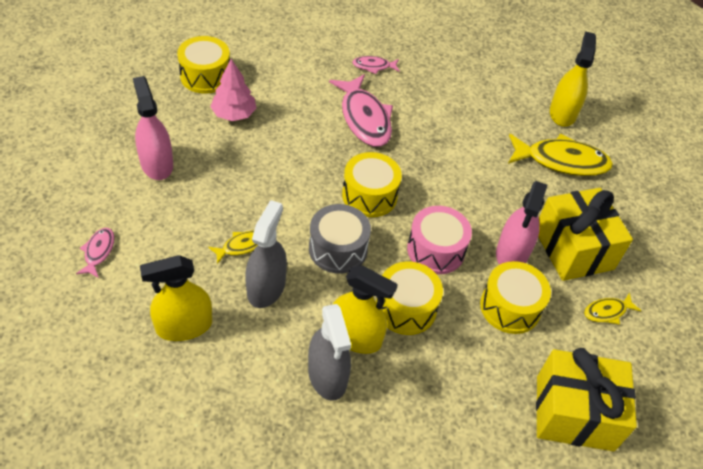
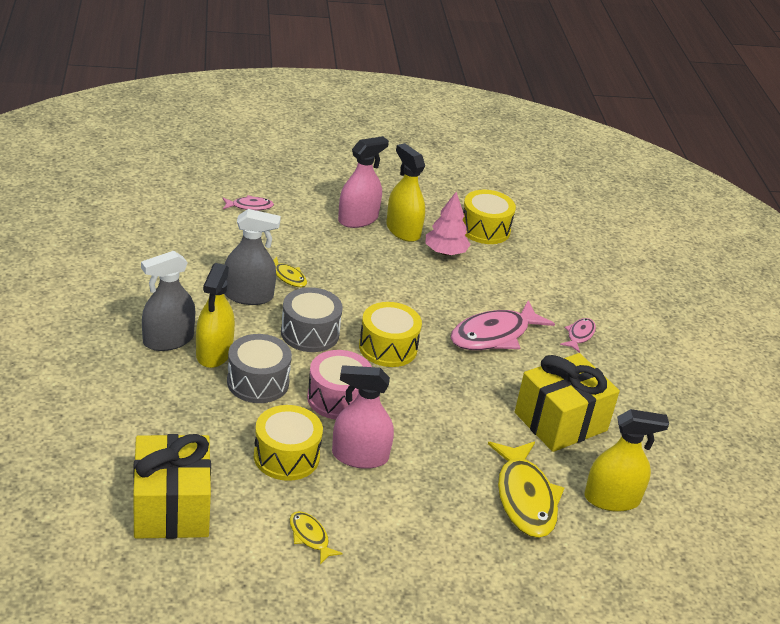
camera: 75 degrees right, 15 degrees down
(184, 326) = (193, 258): yellow spray bottle -> yellow spray bottle (403, 230)
(373, 66) = (579, 335): pink fish -> pink fish turned 45 degrees clockwise
(406, 308) = (258, 382): yellow drum -> grey drum
(573, 249) = (389, 508): yellow gift -> yellow gift (560, 421)

